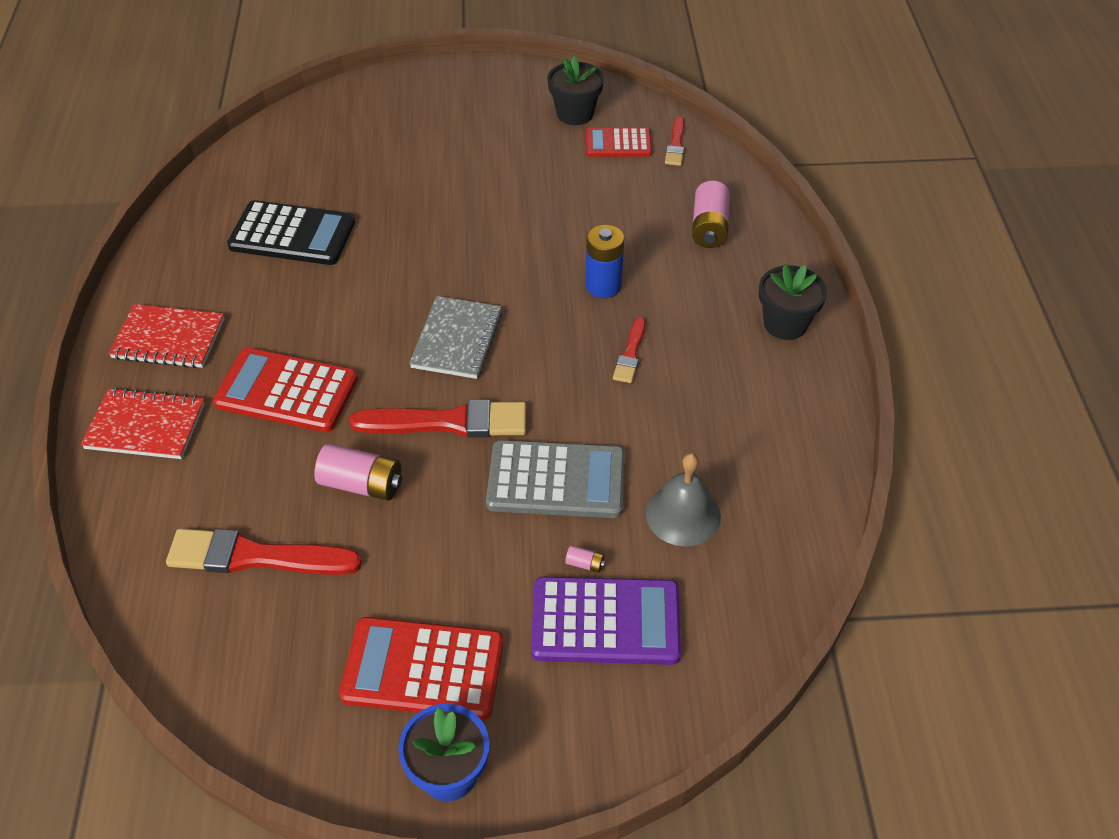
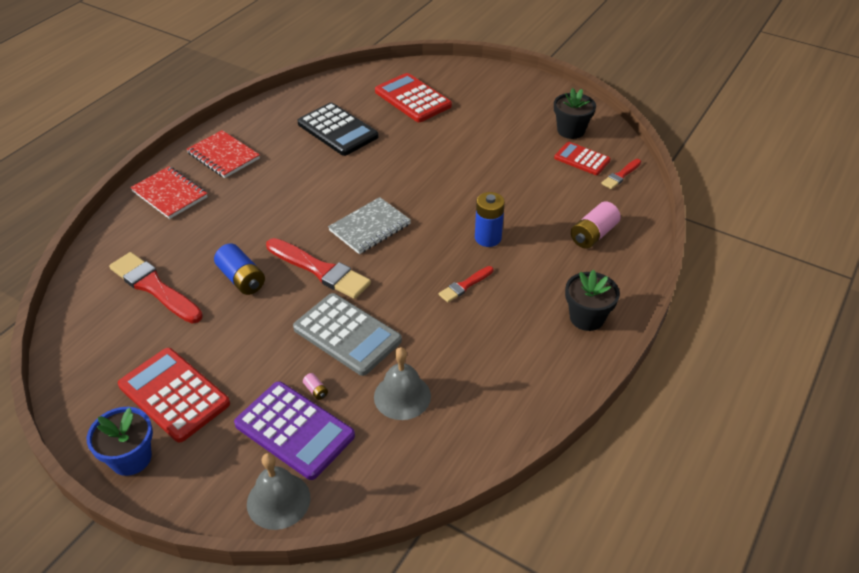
camera: 35 degrees right, 5 degrees down
(286, 391) = (253, 210): red calculator -> red calculator (413, 99)
(361, 484) = (241, 279): pink battery -> blue battery
(665, 707) = (278, 500): none -> grey bell

